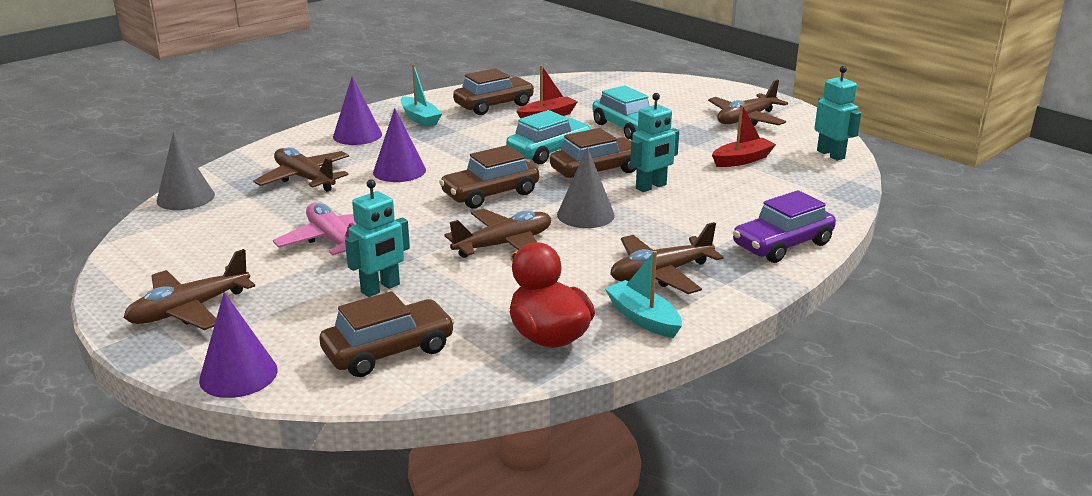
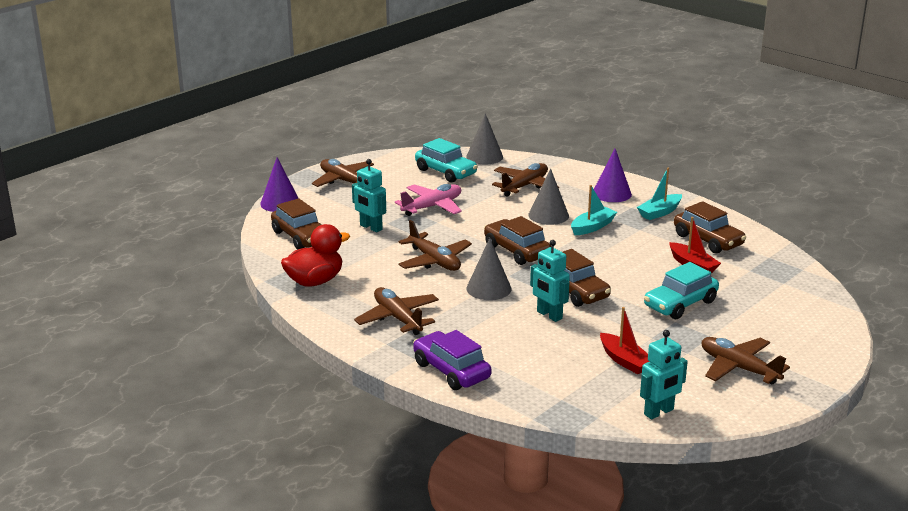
camera: 85 degrees right, 0 degrees up
(399, 171) = (548, 215): purple cone -> grey cone
(549, 151) = (609, 269): turquoise car -> turquoise car (446, 172)
(643, 318) = (336, 312): turquoise boat -> turquoise boat (592, 227)

